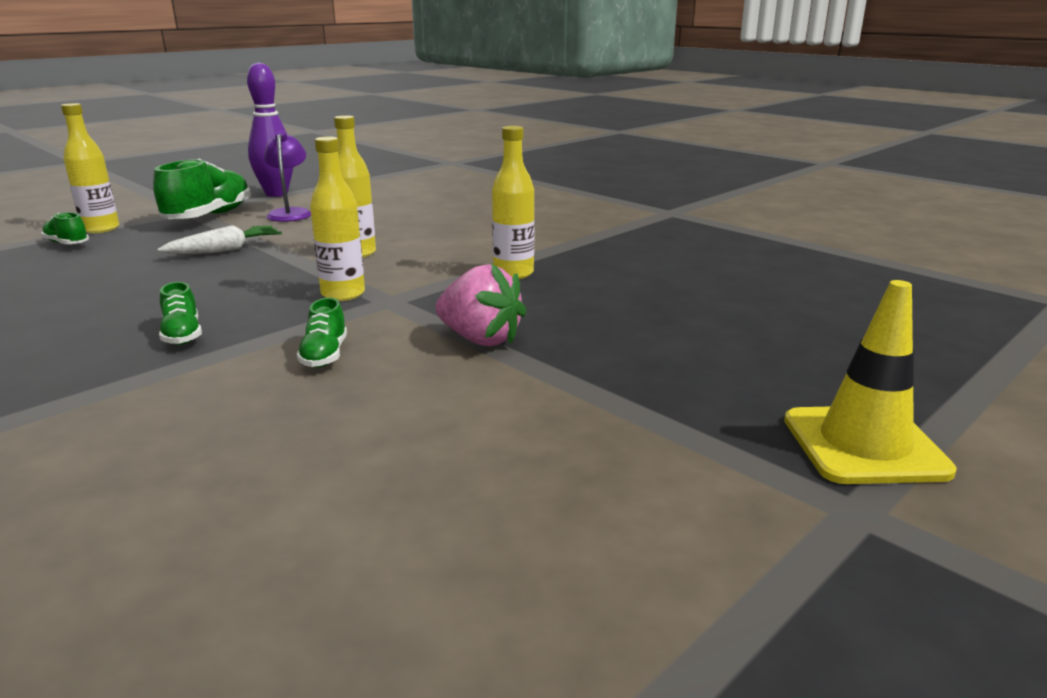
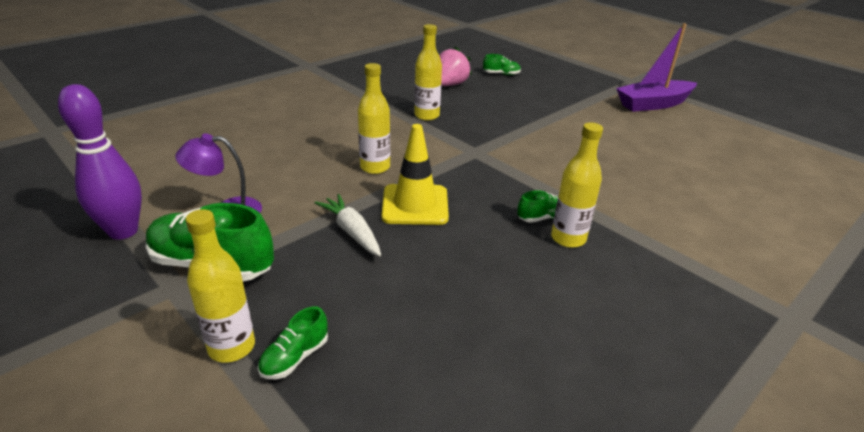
camera: 90 degrees left, 10 degrees up
(325, 355) = (558, 166): green shoe -> green shoe (501, 74)
(343, 294) = (464, 167): yellow bottle -> yellow bottle (568, 238)
(480, 339) = (527, 127): pink strawberry -> pink strawberry (449, 85)
(665, 518) = (653, 104): none -> purple boat
(864, 445) = (595, 73): yellow traffic cone -> yellow traffic cone (415, 205)

